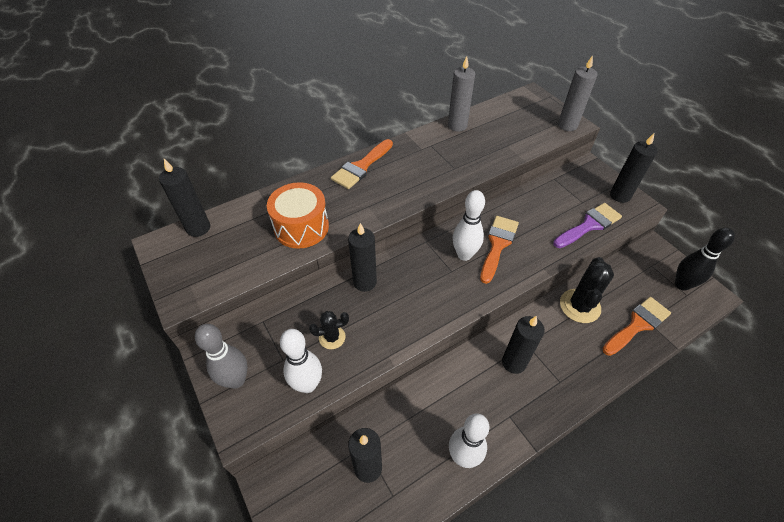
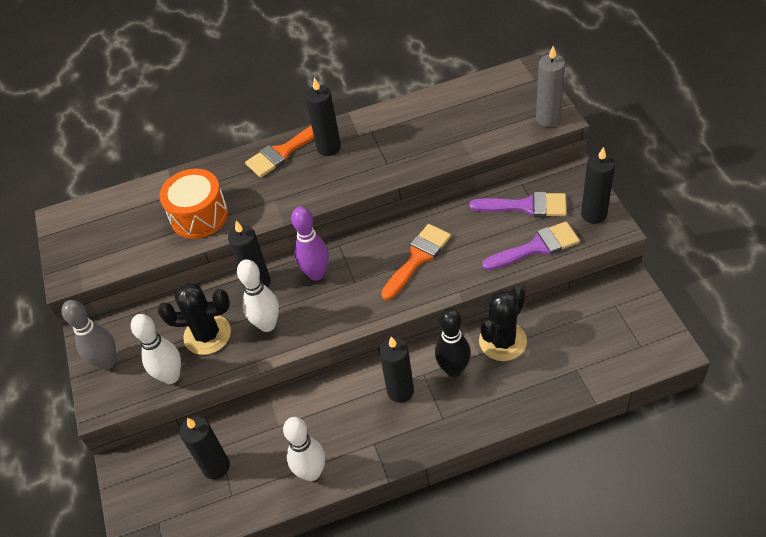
camera: 20 degrees right, 0 degrees up
(198, 228) = (99, 206): black candle -> black candle (329, 148)
(332, 337) = (207, 335): black cactus -> black cactus, size x1.73
(415, 268) = (316, 273): none -> purple bowling pin
(457, 125) = (412, 108): grey candle -> none
(464, 255) = (375, 265): white bowling pin -> white bowling pin (267, 324)
(565, 194) = (526, 206): none -> purple brush
(637, 324) = (561, 371): orange brush -> none
(681, 285) = (640, 333): black bowling pin -> black bowling pin (453, 369)

